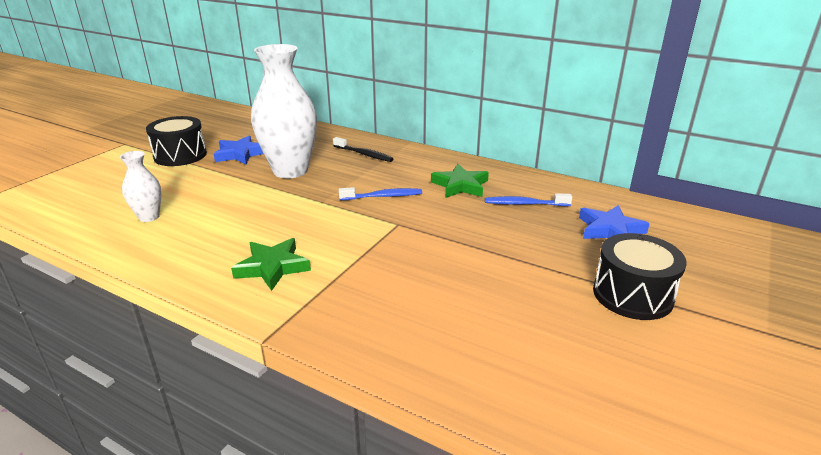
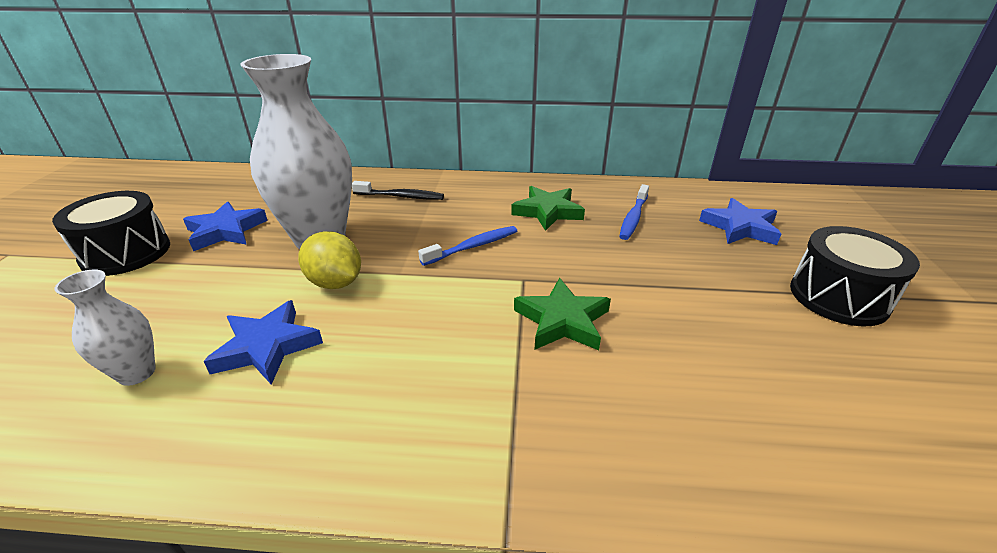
camera: 25 degrees left, 5 degrees up
(217, 221) = (267, 347): none -> blue star
(272, 267) = (414, 399): green star -> green star (562, 321)
(279, 198) = (335, 283): none -> yellow lemon
(524, 204) = (633, 218): blue toothbrush -> blue toothbrush turned 45 degrees counterclockwise

